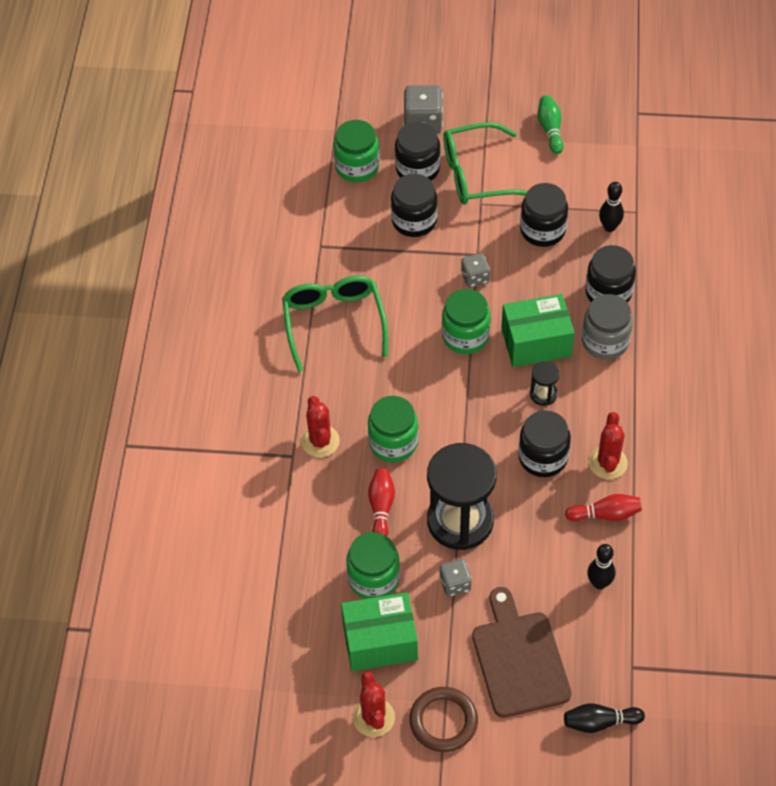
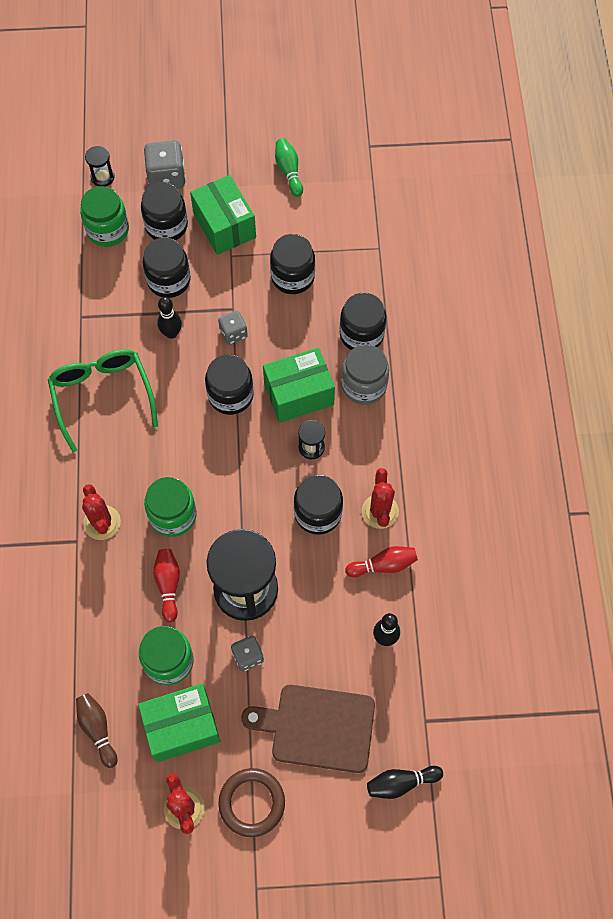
camera: 10 degrees left, 10 degrees up
(294, 633) = (98, 729): none -> brown bowling pin
(357, 116) = (102, 177): none -> black hourglass
(465, 336) = (230, 395): green jar -> black jar
(477, 174) = (224, 226): green glasses -> green box
(519, 659) = (317, 727): brown cutting board -> brown cutting board turned 60 degrees counterclockwise
(609, 227) = (355, 266): black bowling pin -> black bowling pin (171, 333)

